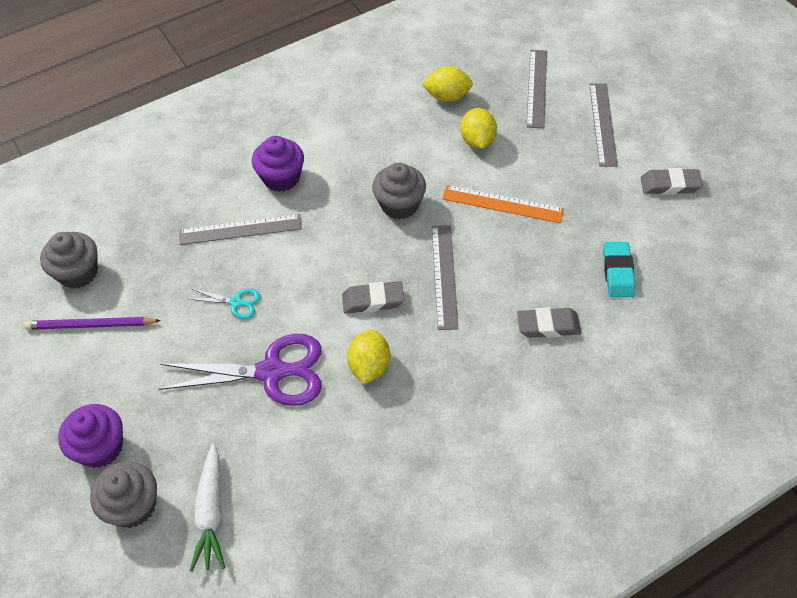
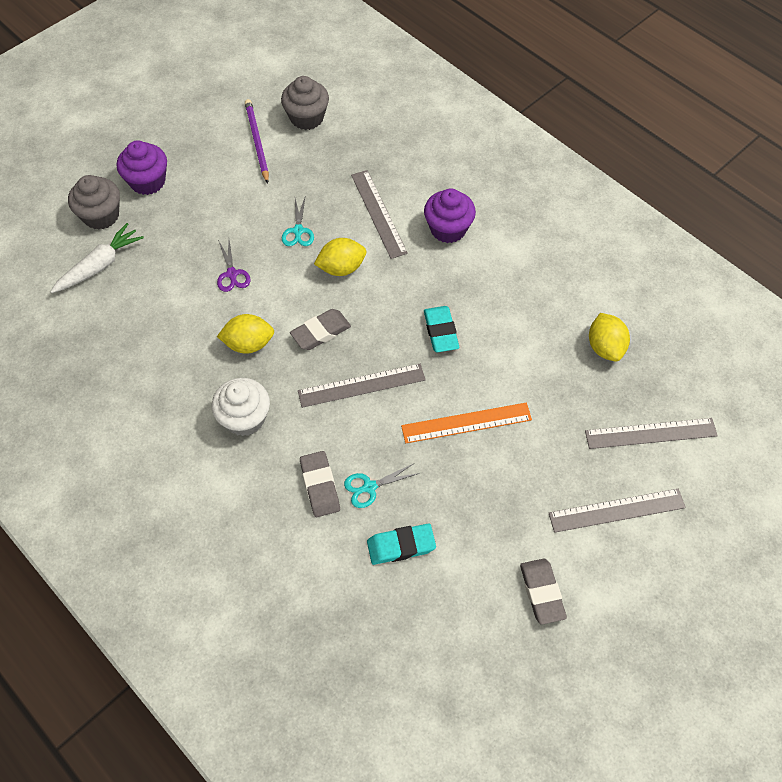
camera: 75 degrees right, 5 degrees up
(211, 512) = (99, 265): white carrot -> white carrot turned 150 degrees clockwise
(273, 372) = (232, 274): purple scissors -> purple scissors, size x0.47
(373, 300) = (321, 332): grey eraser -> grey eraser turned 75 degrees clockwise
(399, 205) = (441, 331): grey cupcake -> turquoise eraser
(459, 380) = (245, 418): none -> white cupcake
(477, 141) = (548, 386): yellow lemon -> yellow lemon (341, 268)
(502, 204) = (466, 423): orange ruler -> orange ruler turned 75 degrees clockwise
(555, 287) = (369, 487): none -> turquoise scissors

